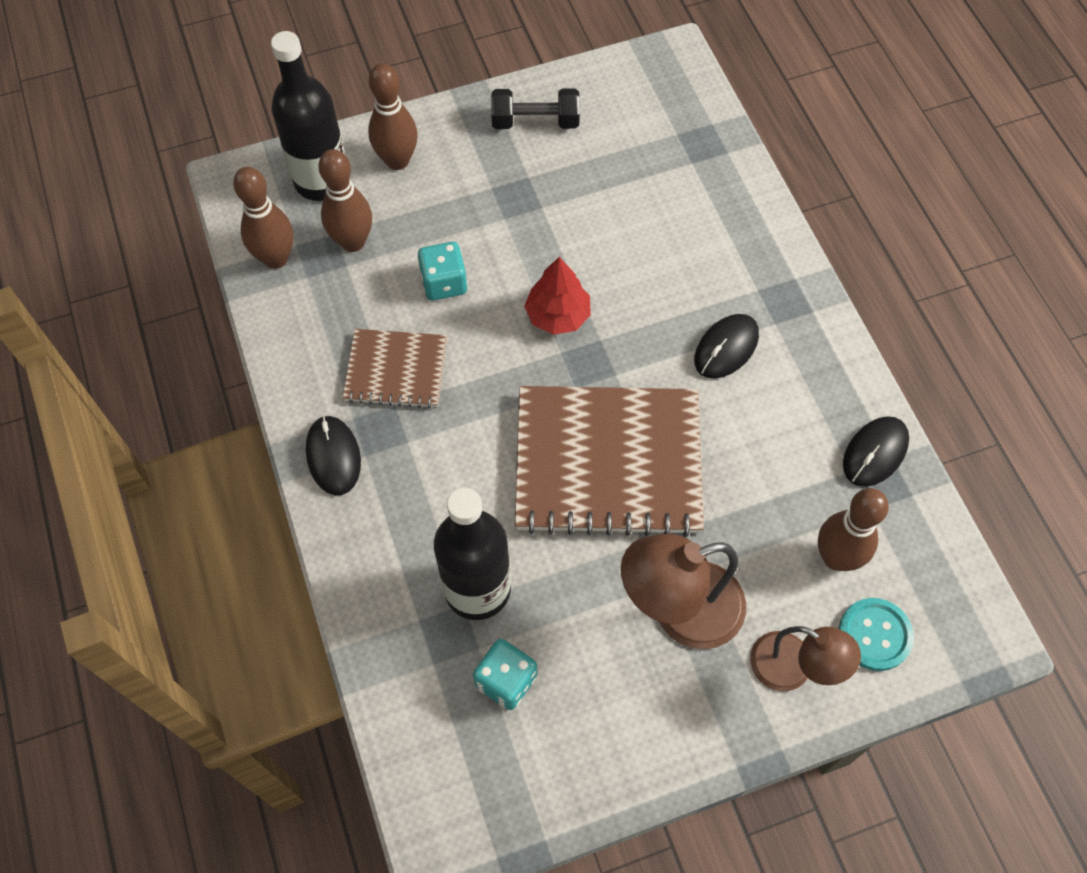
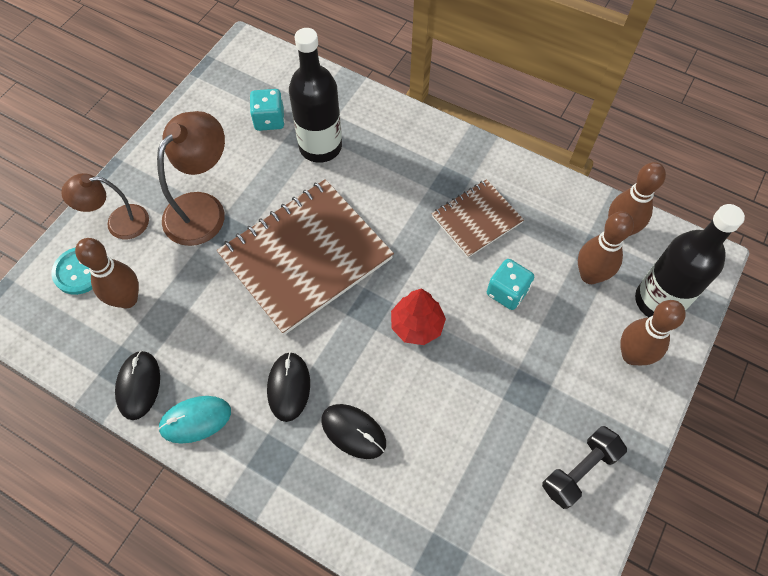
camera: 140 degrees right, 0 degrees up
(333, 456) = (459, 153): black mouse -> black mouse (353, 432)
(836, 381) = (195, 420): none -> turquoise mouse

